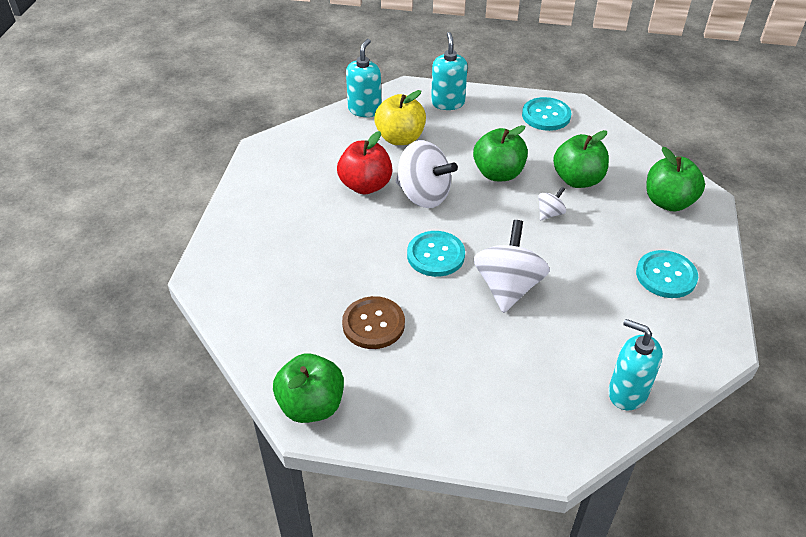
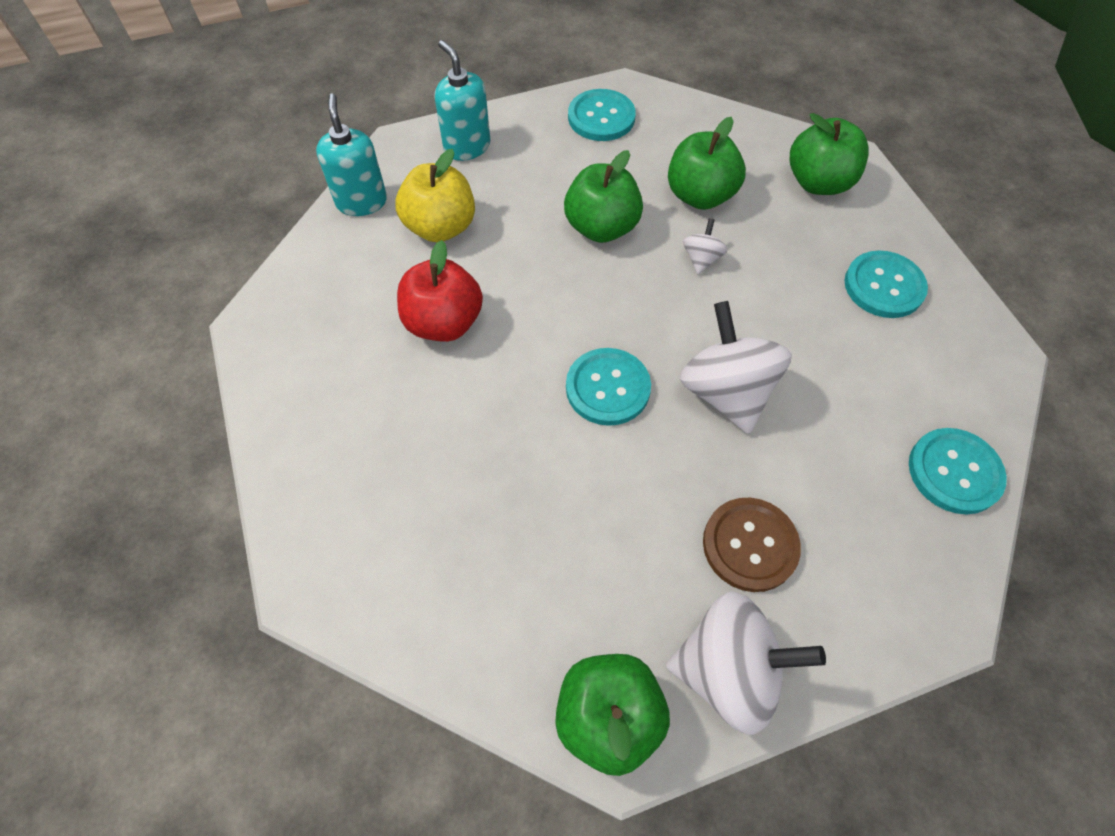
camera: 30 degrees left, 15 degrees up
(373, 324) = (601, 537): brown button -> brown button (750, 545)
(423, 195) = (531, 302): white spinning top -> white spinning top (728, 670)
(627, 392) = (954, 472): turquoise soap dispenser -> turquoise button

